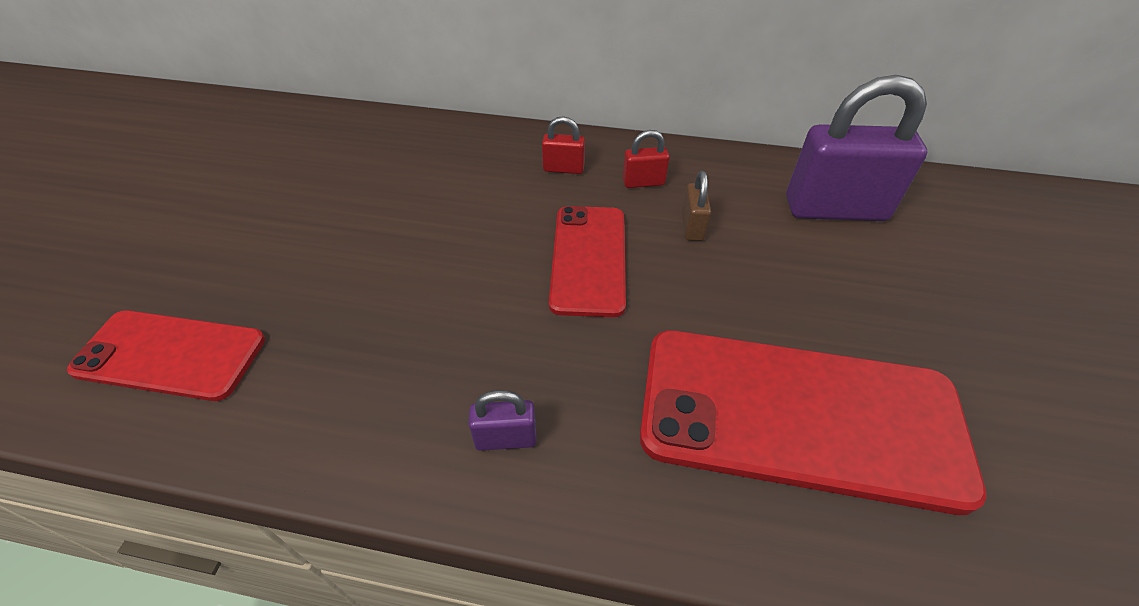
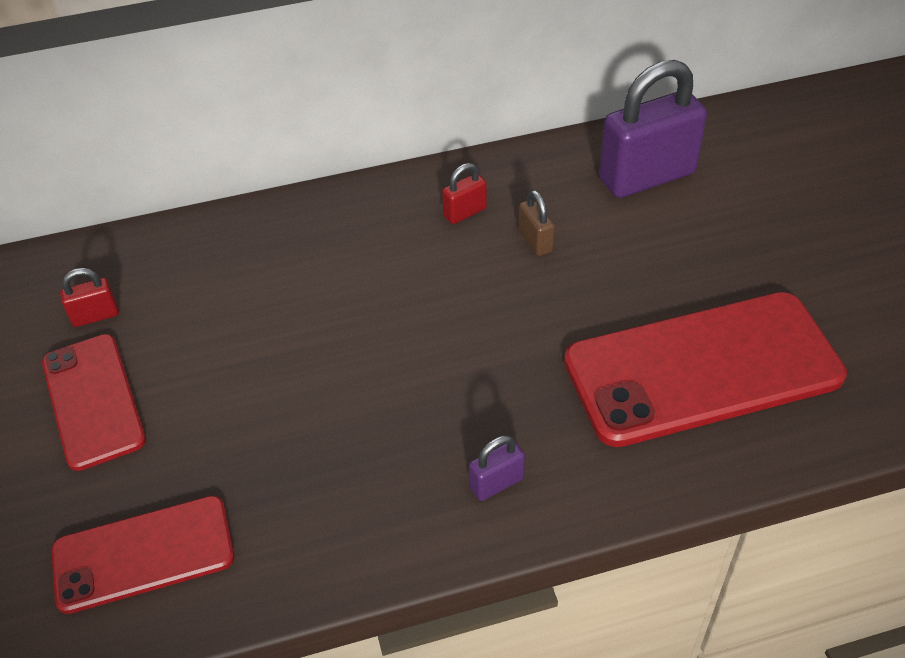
camera: 25 degrees left, 0 degrees up
(563, 169) = (379, 226): red padlock -> red padlock (95, 316)
(588, 259) = (463, 308): red phone -> red phone (93, 401)

